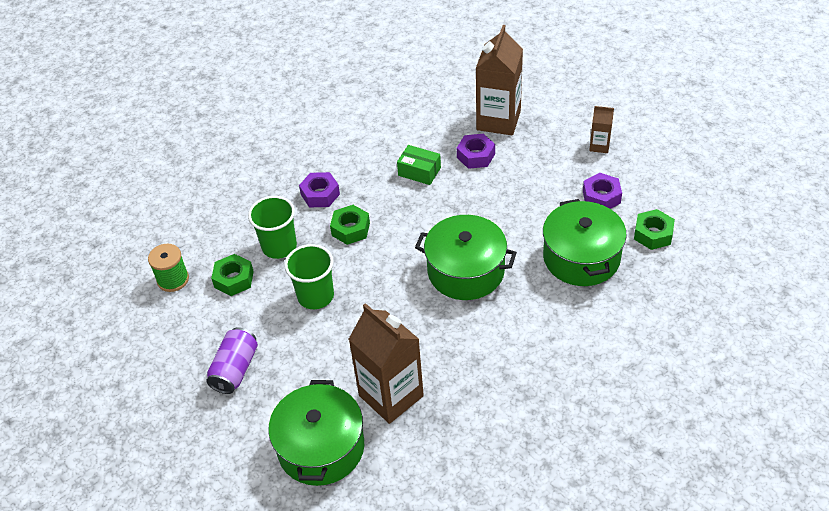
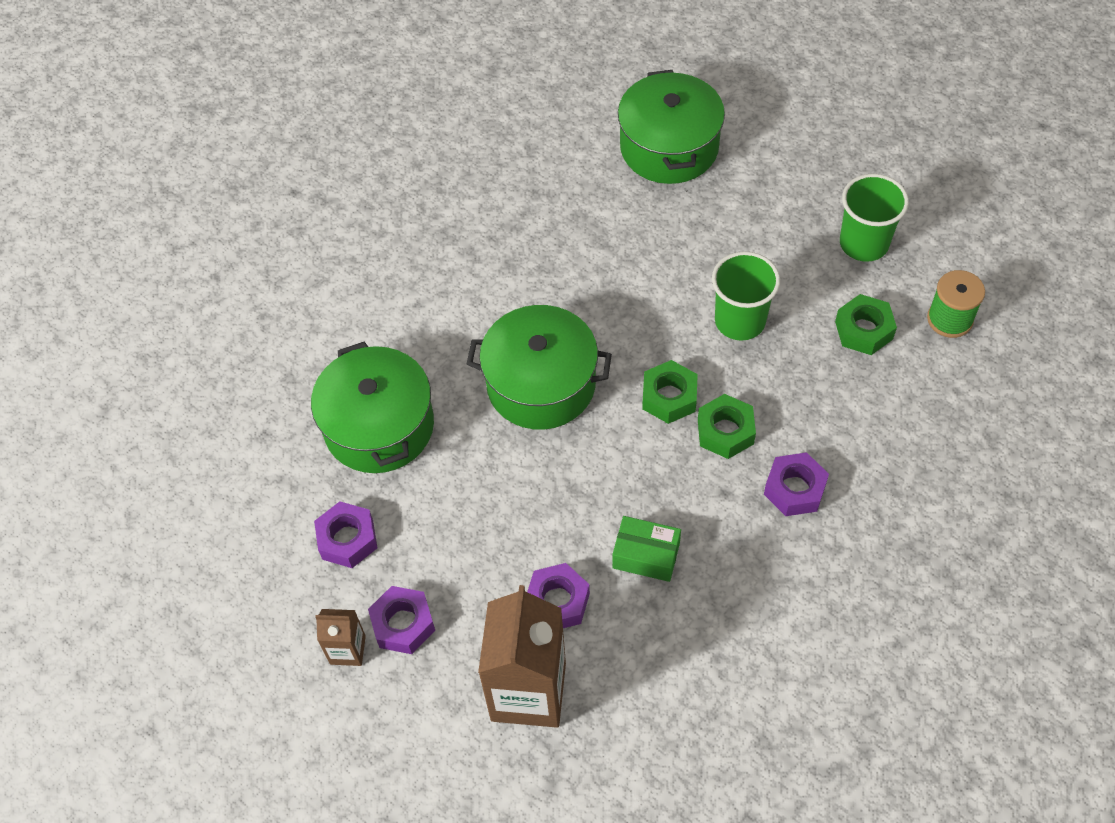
camera: 170 degrees right, 10 degrees up
(235, 369) = (804, 215): purple can -> none
(279, 246) = (821, 389): green cup -> green cup (864, 243)
(391, 396) = (604, 210): brown carton -> none
(567, 154) = (403, 624): none -> purple nut
(653, 234) = (273, 479): green nut -> green nut (669, 397)

